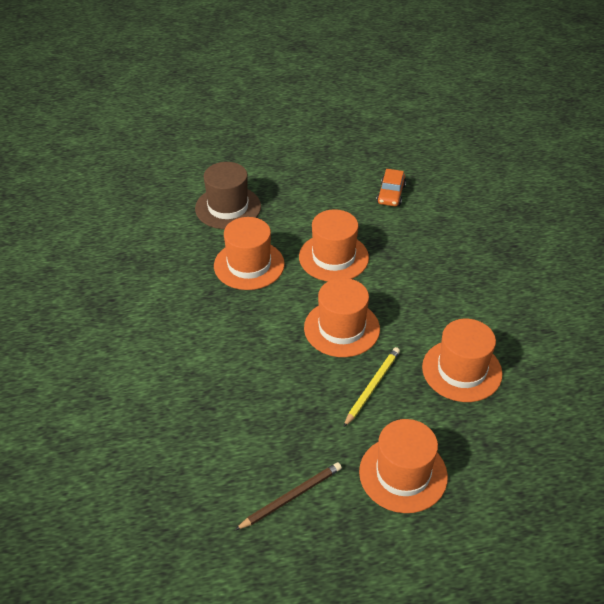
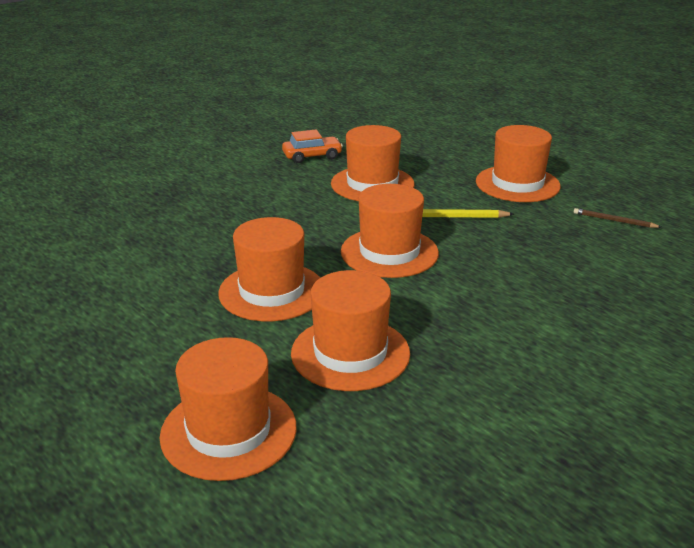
camera: 120 degrees left, 15 degrees down
(228, 207) = (228, 431): brown hat -> orange hat
(291, 497) = (614, 221): brown pencil -> brown pencil, size x0.66
(391, 194) = (96, 286): orange car -> orange car (312, 156)

